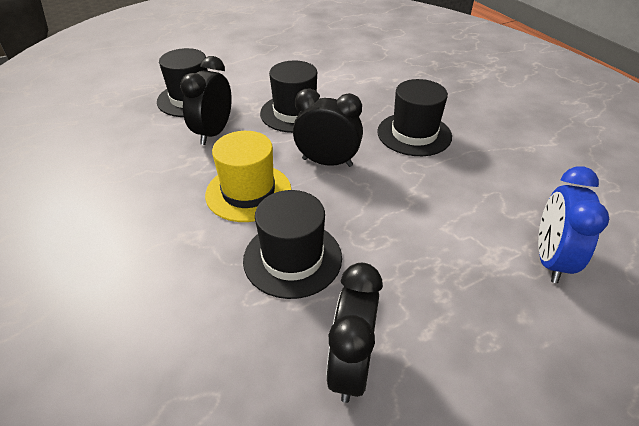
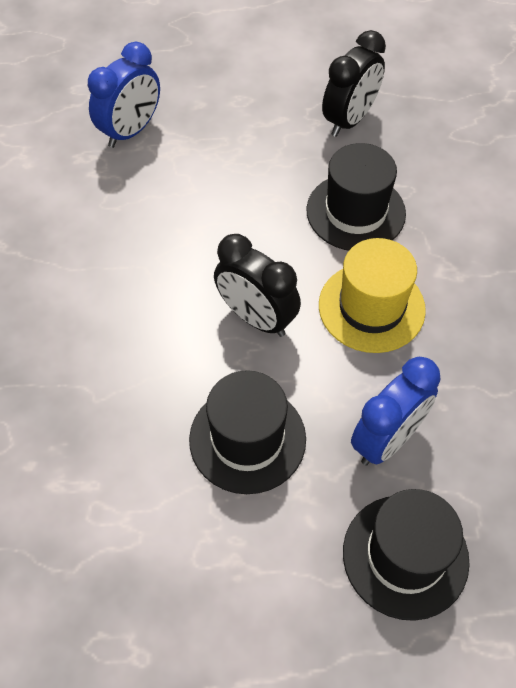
camera: 155 degrees left, 15 degrees up
(213, 133) = (387, 440): black clock -> blue clock
(414, 134) = (112, 323): black hat -> none

